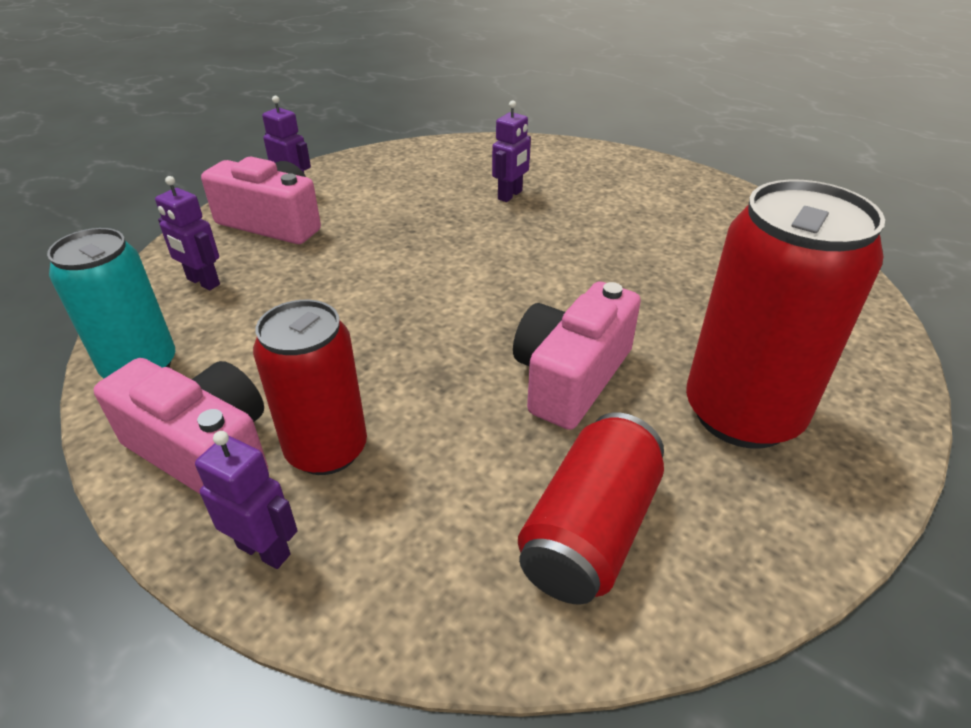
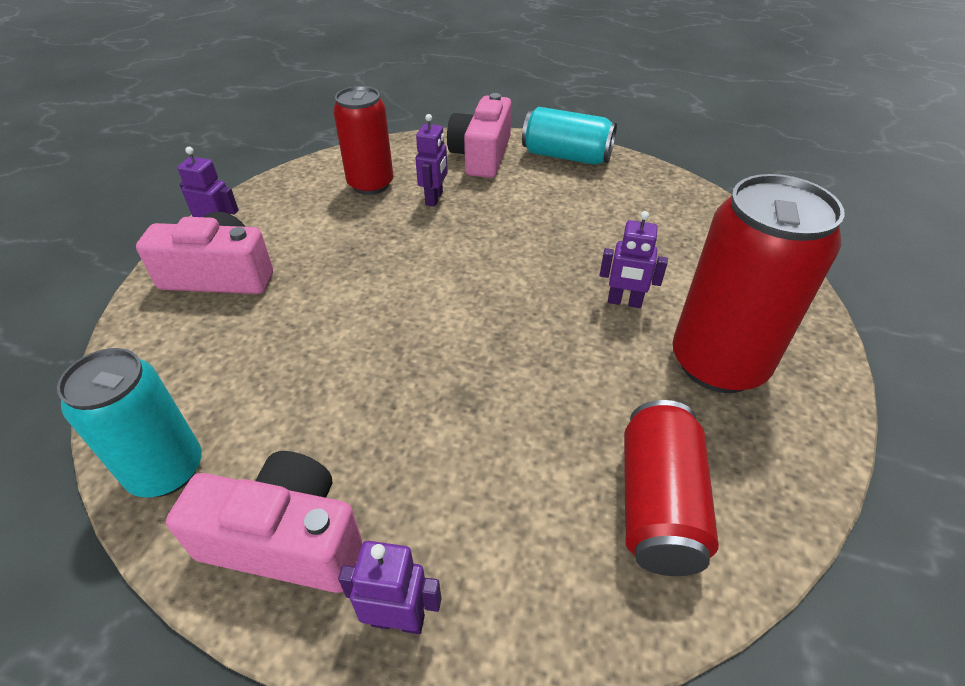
camera: 20 degrees left, 5 degrees up
(203, 282) = (181, 358): purple robot -> purple robot (624, 302)
(327, 449) = (402, 500): red can -> red can (371, 184)
(571, 377) = (574, 366): pink camera -> pink camera (481, 156)
(675, 180) = (566, 156): none -> turquoise can

